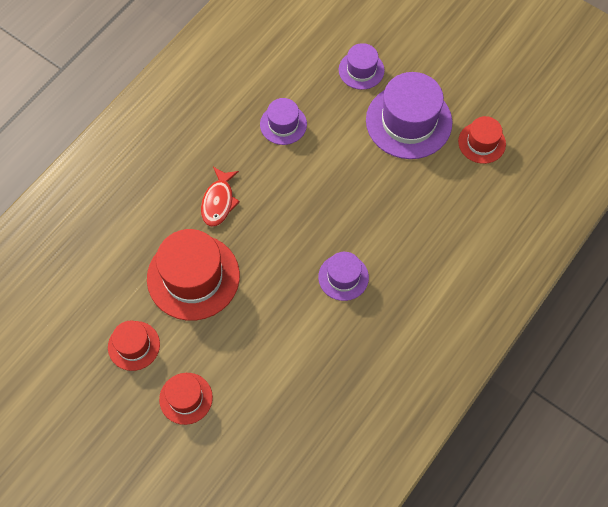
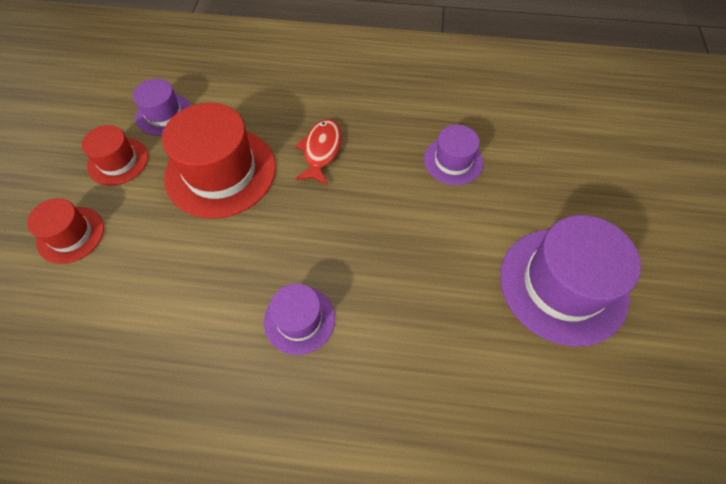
camera: 60 degrees right, 5 degrees down
(218, 201) = (321, 151): red fish -> red fish turned 120 degrees clockwise
(361, 70) = (583, 199): purple hat -> purple hat (164, 114)
(482, 143) = (611, 396): red hat -> none

